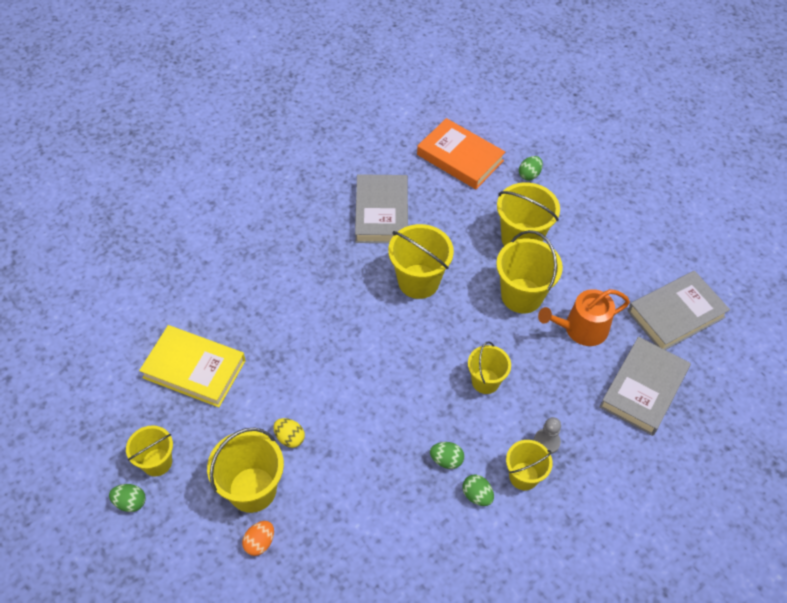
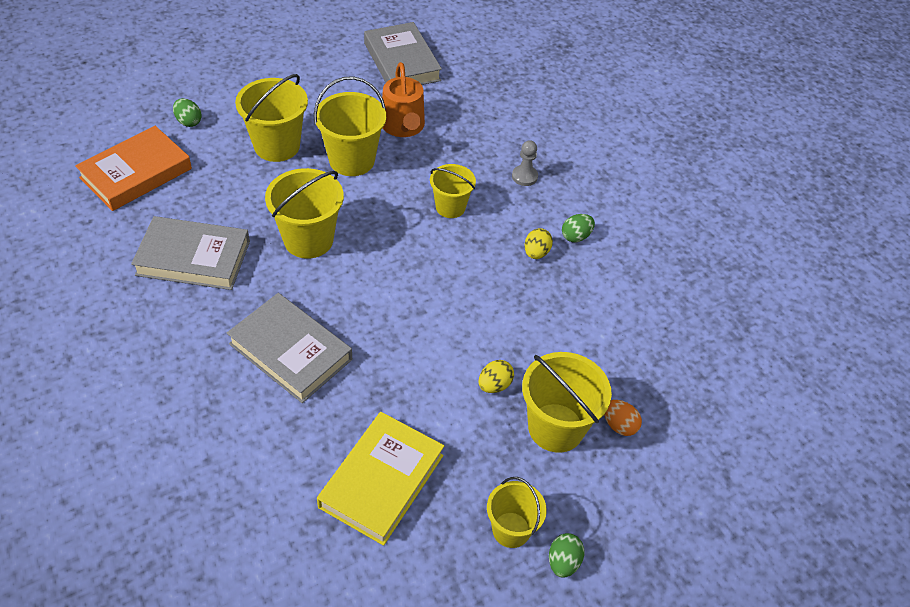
camera: 85 degrees left, 5 degrees down
(446, 460) = (536, 253): green egg -> yellow egg
(523, 476) = (558, 199): yellow bucket -> none
(643, 389) = (478, 101): grey book -> grey book (290, 352)

